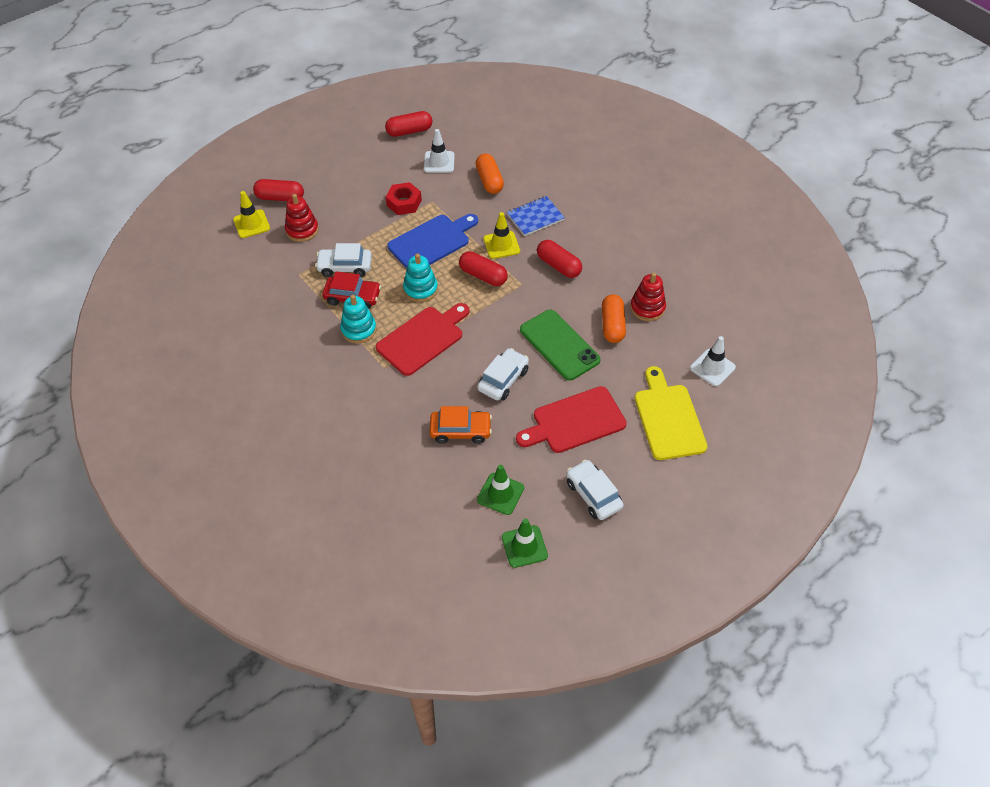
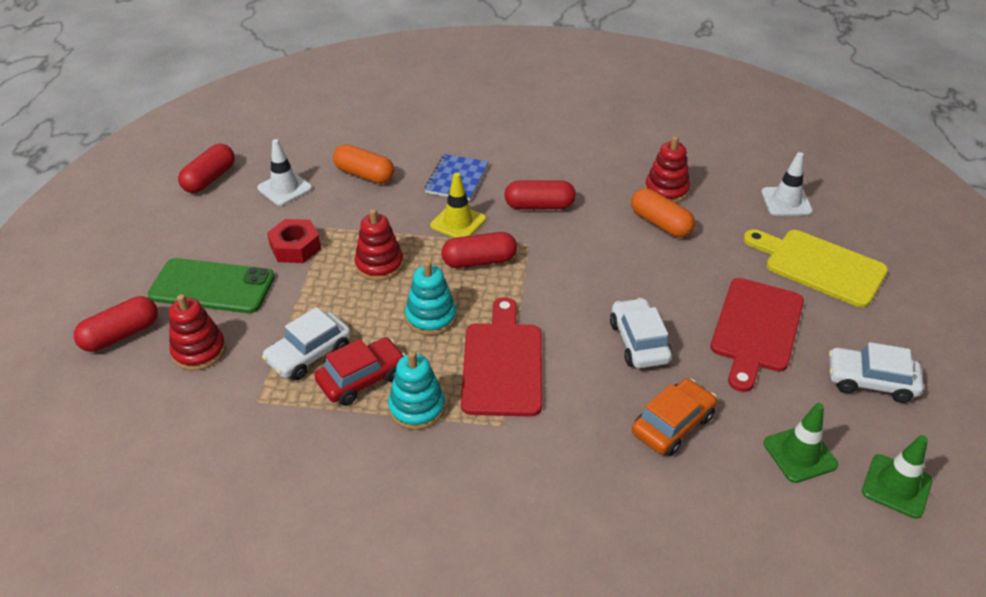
camera: 45 degrees left, 10 degrees down
(251, 224) = (115, 388): yellow traffic cone -> none
(431, 242) = (379, 265): blue cutting board -> red stacking toy
(559, 345) = (641, 272): green phone -> green phone (212, 286)

